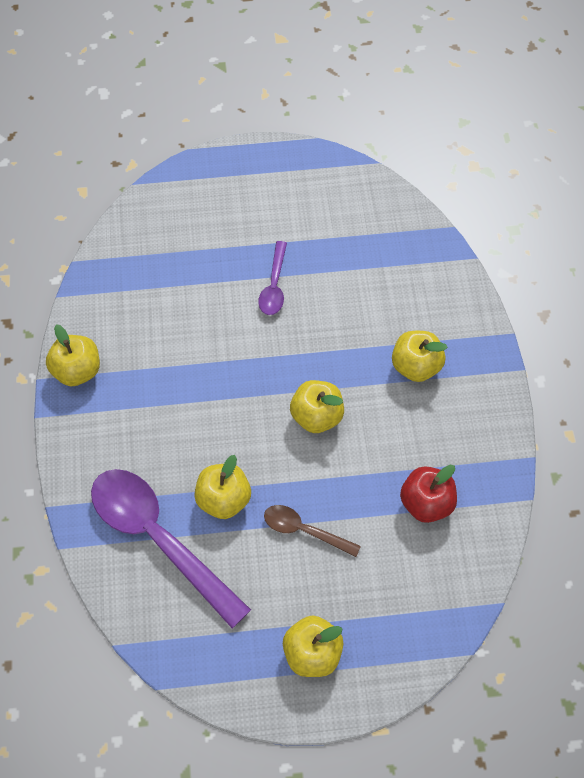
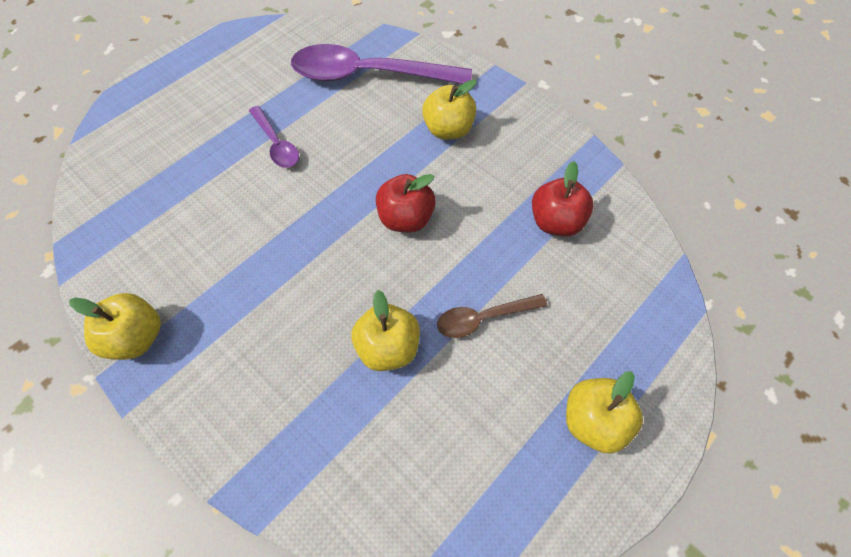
camera: 40 degrees left, 0 degrees up
(159, 539) = (358, 434): purple spoon -> purple spoon (369, 75)
(316, 416) = (406, 218): yellow apple -> red apple

